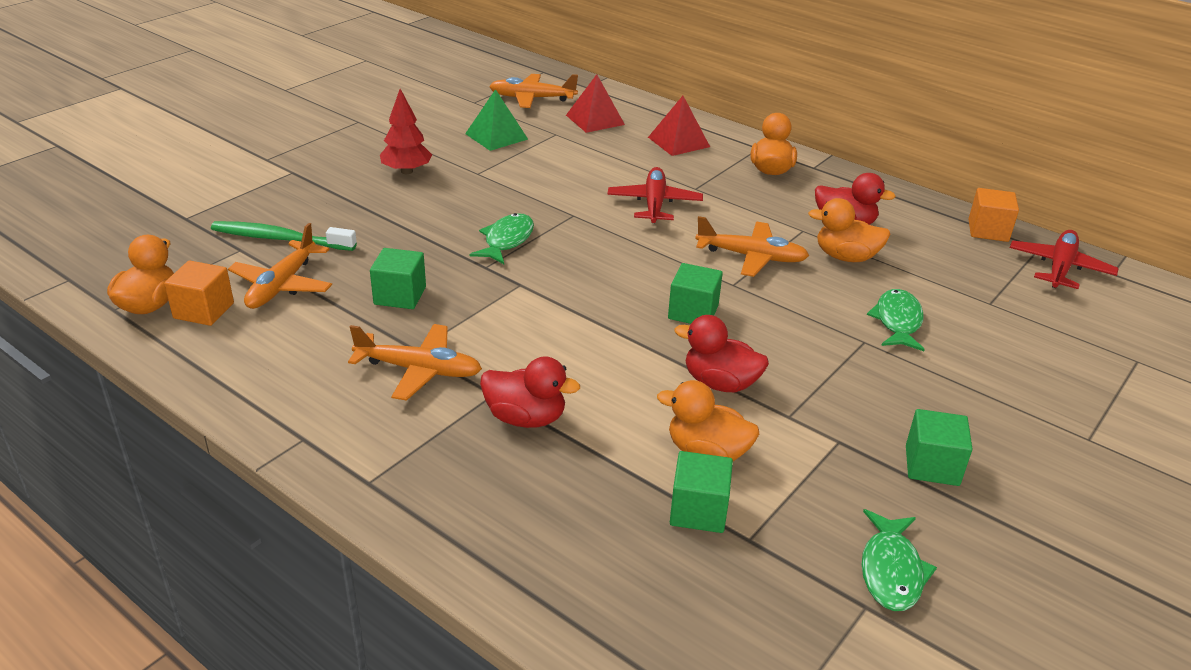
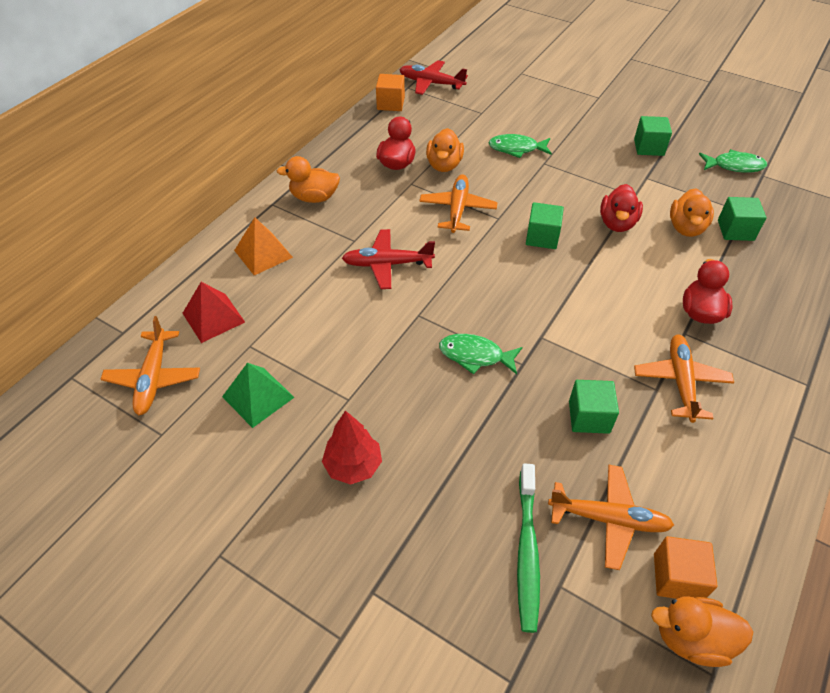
camera: 95 degrees left, 15 degrees up
(679, 142) = (263, 253): red pyramid -> orange pyramid

